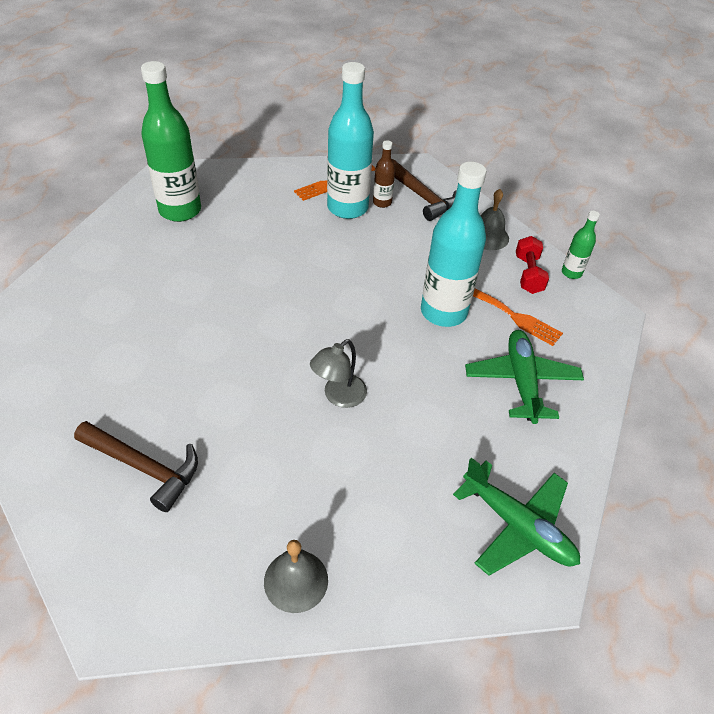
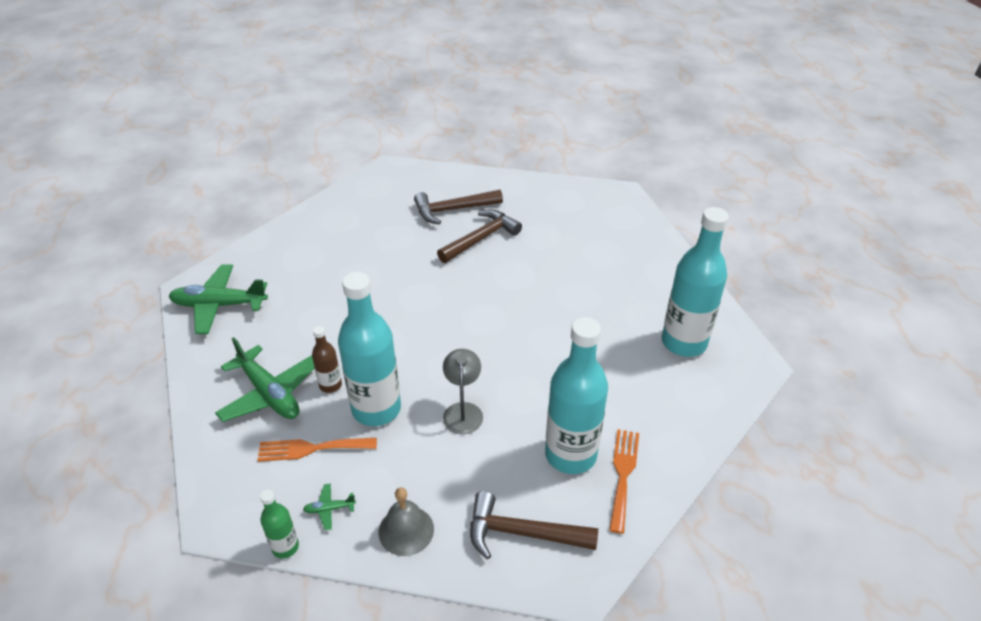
camera: 140 degrees right, 5 degrees down
(174, 403) = (481, 239): none -> brown hammer
(180, 210) = (684, 342): green bottle -> turquoise bottle
(296, 580) = (325, 220): grey bell -> none
(339, 396) = (391, 300): grey lamp -> grey lamp (463, 411)
(382, 202) = (550, 489): brown bottle -> brown bottle (330, 385)
(528, 274) = (329, 509): red dumbbell -> green plane

